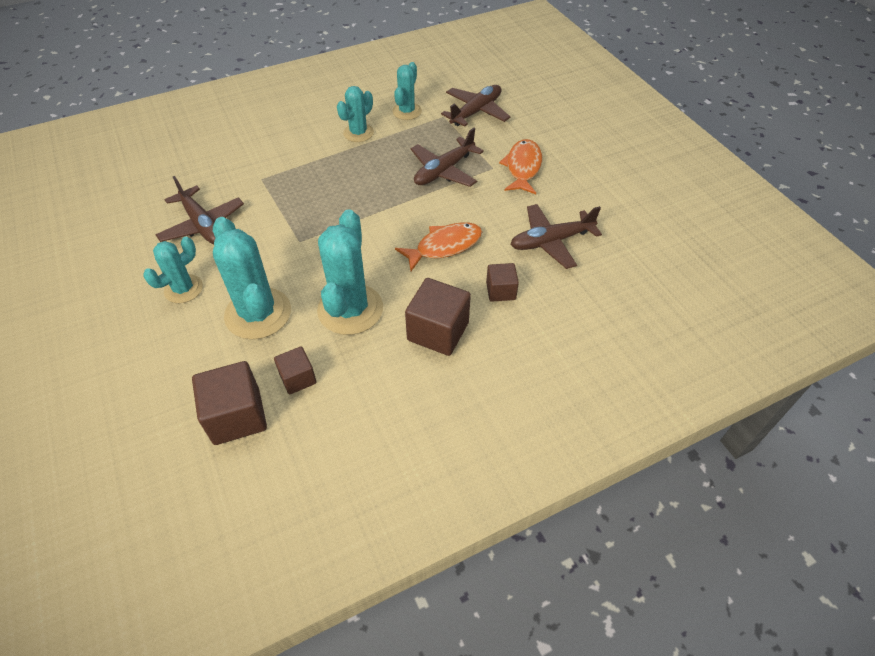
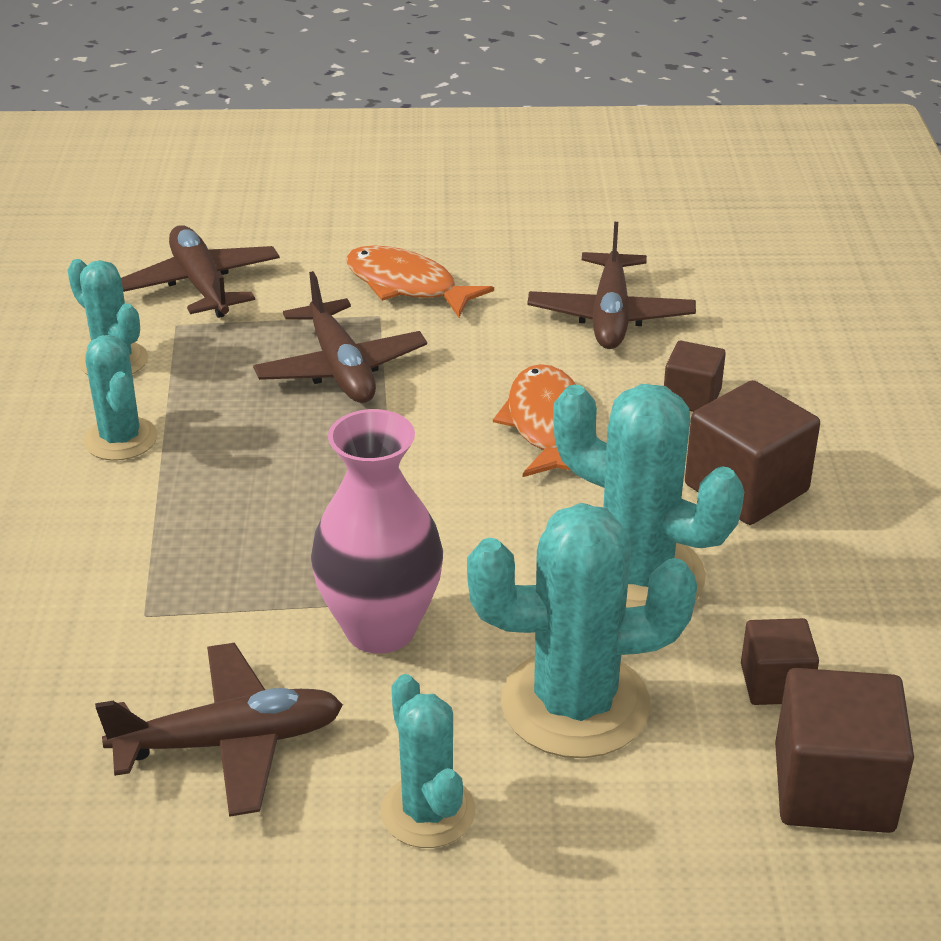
camera: 65 degrees left, 15 degrees down
(280, 241) = (380, 628): none -> pink vase

